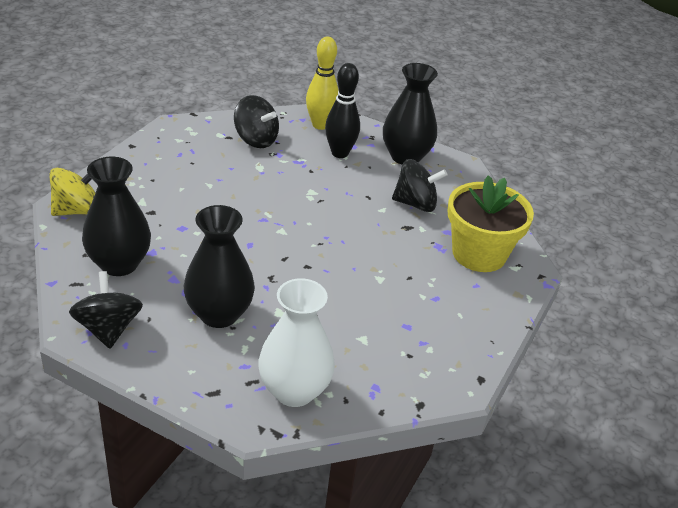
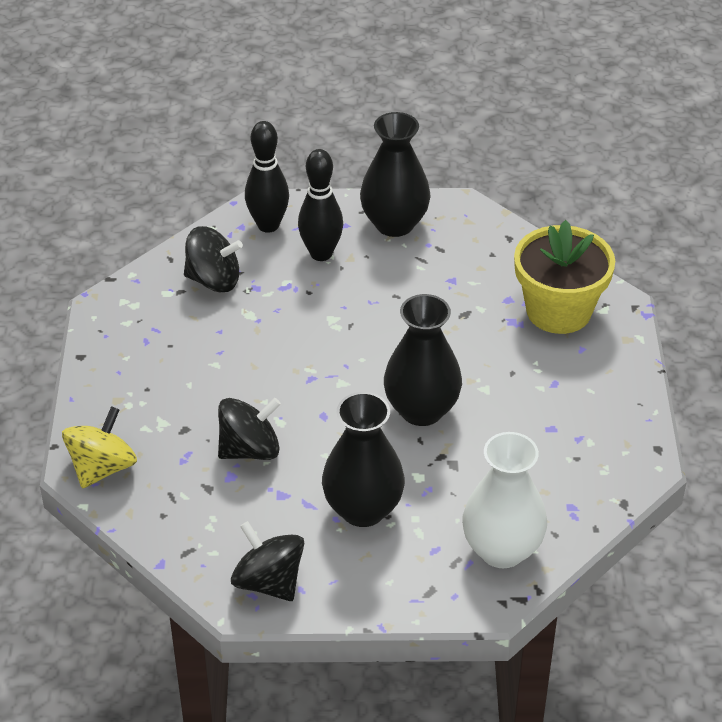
camera: 25 degrees left, 5 degrees up
(119, 264) = (210, 507): black vase -> black vase (421, 410)
(320, 125) = (268, 225): yellow bowling pin -> black bowling pin
(415, 203) = (451, 280): black spinning top -> black spinning top (250, 449)

